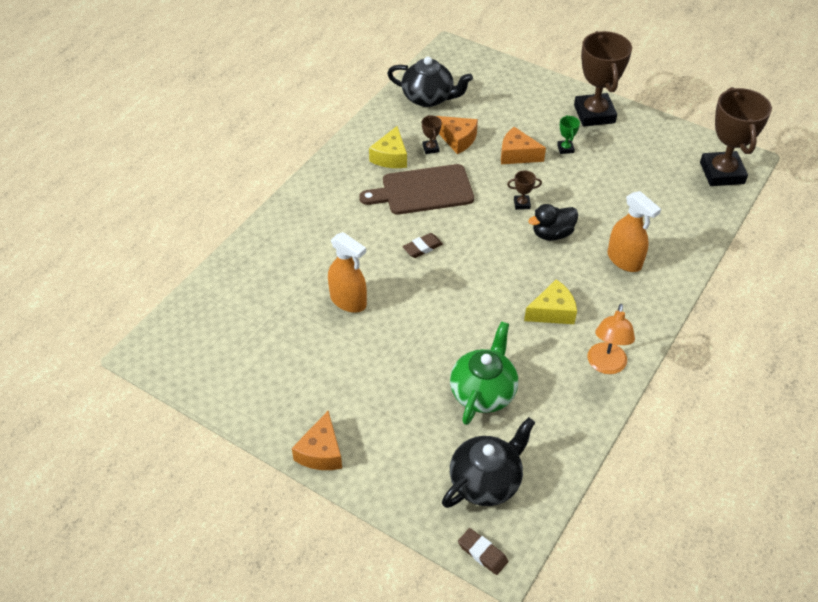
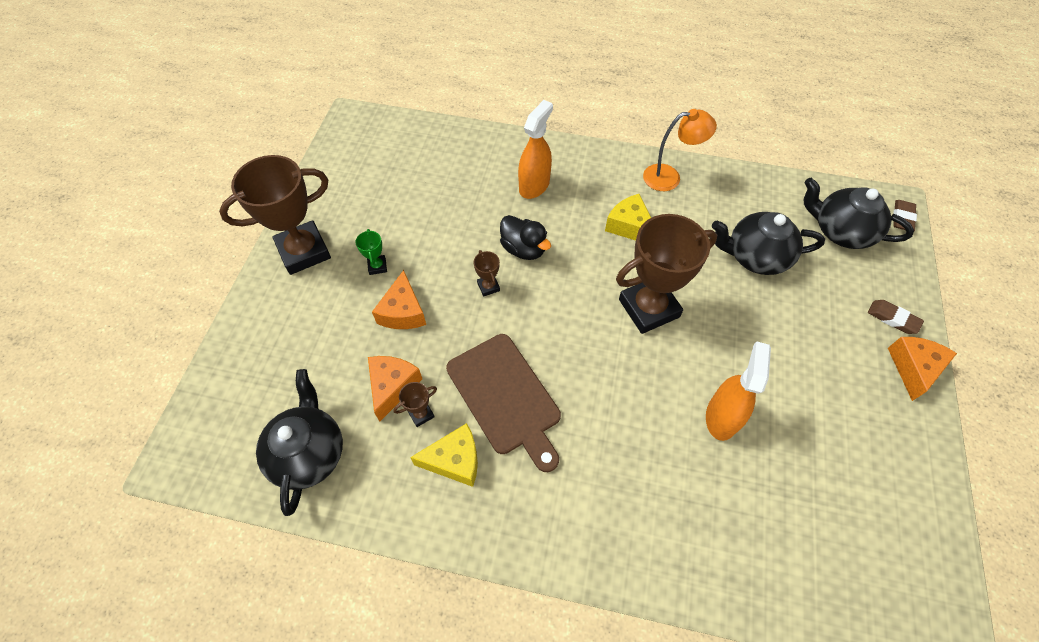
camera: 110 degrees left, 10 degrees up
(321, 452) = (913, 368): orange cheese -> orange cheese turned 60 degrees counterclockwise
(422, 248) = (602, 366): brown eraser -> brown eraser (893, 318)
(483, 392) = (756, 256): green teapot -> black teapot
(565, 149) = (377, 266): green trophy -> green trophy turned 75 degrees counterclockwise
(722, 173) = (378, 133): brown trophy -> brown trophy (648, 308)

